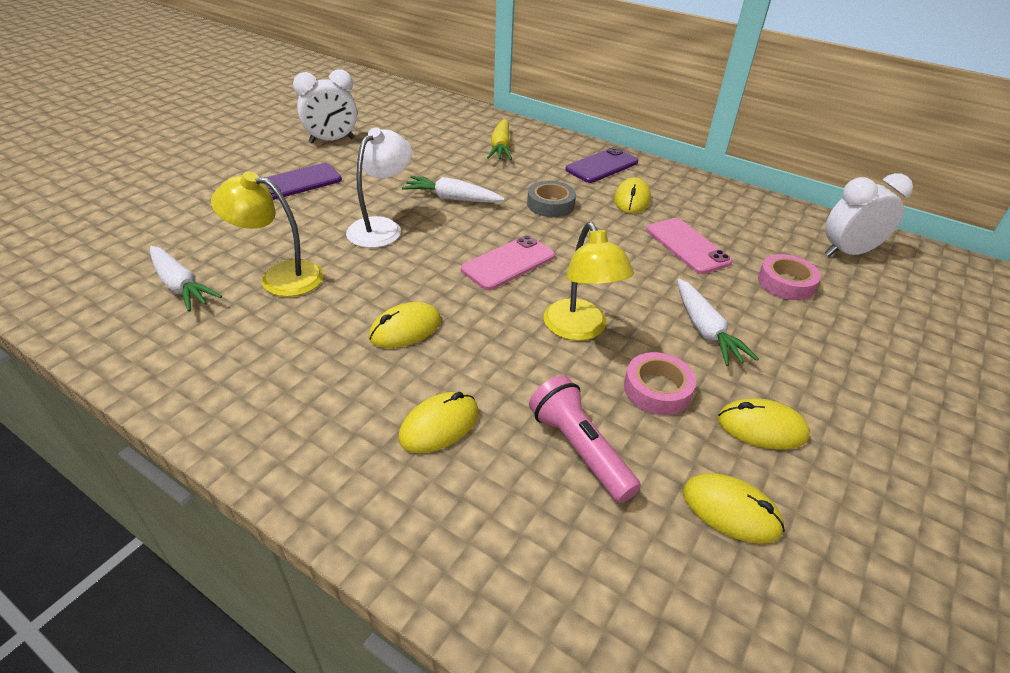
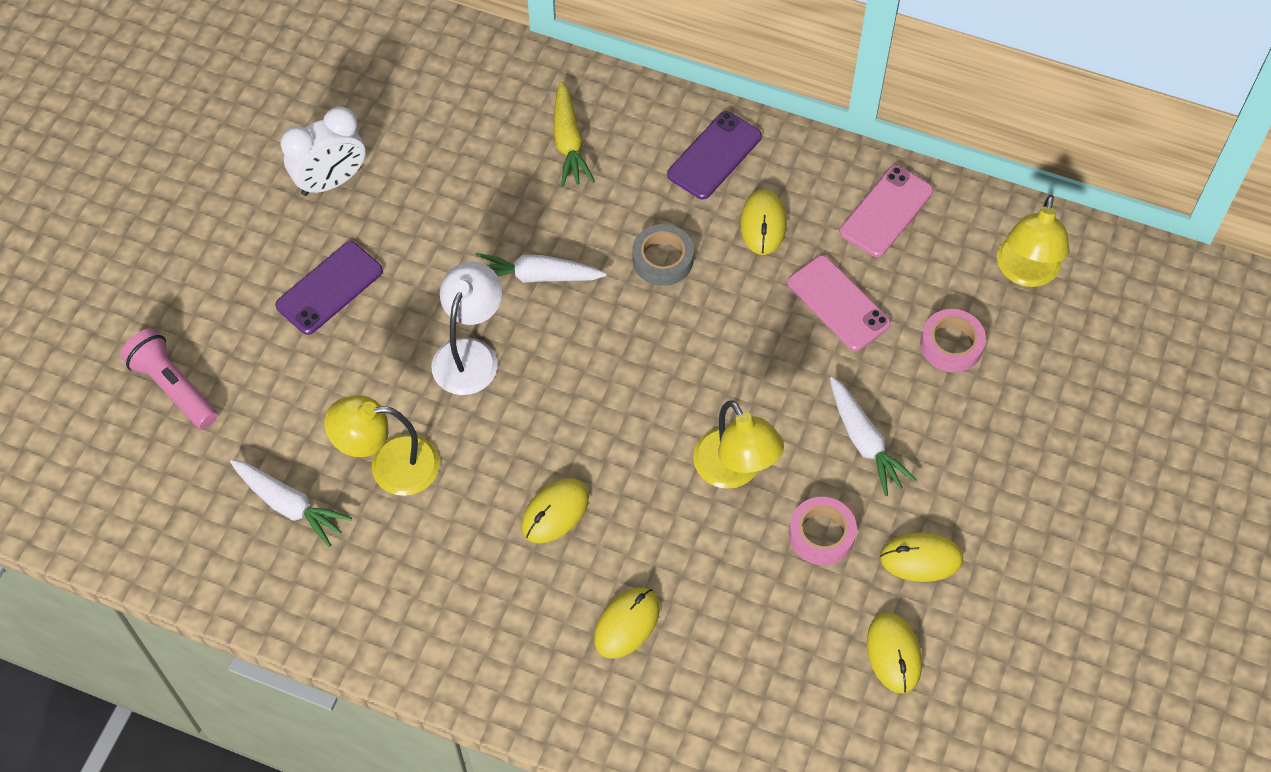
camera: 10 degrees left, 20 degrees up
(508, 263) = (636, 383): pink phone -> pink phone (886, 211)
(579, 449) = (758, 621): pink flashlight -> pink flashlight (173, 387)
(730, 511) = (893, 653): yellow mouse -> yellow mouse turned 60 degrees clockwise
(847, 253) = (1025, 272): white clock -> yellow lamp

